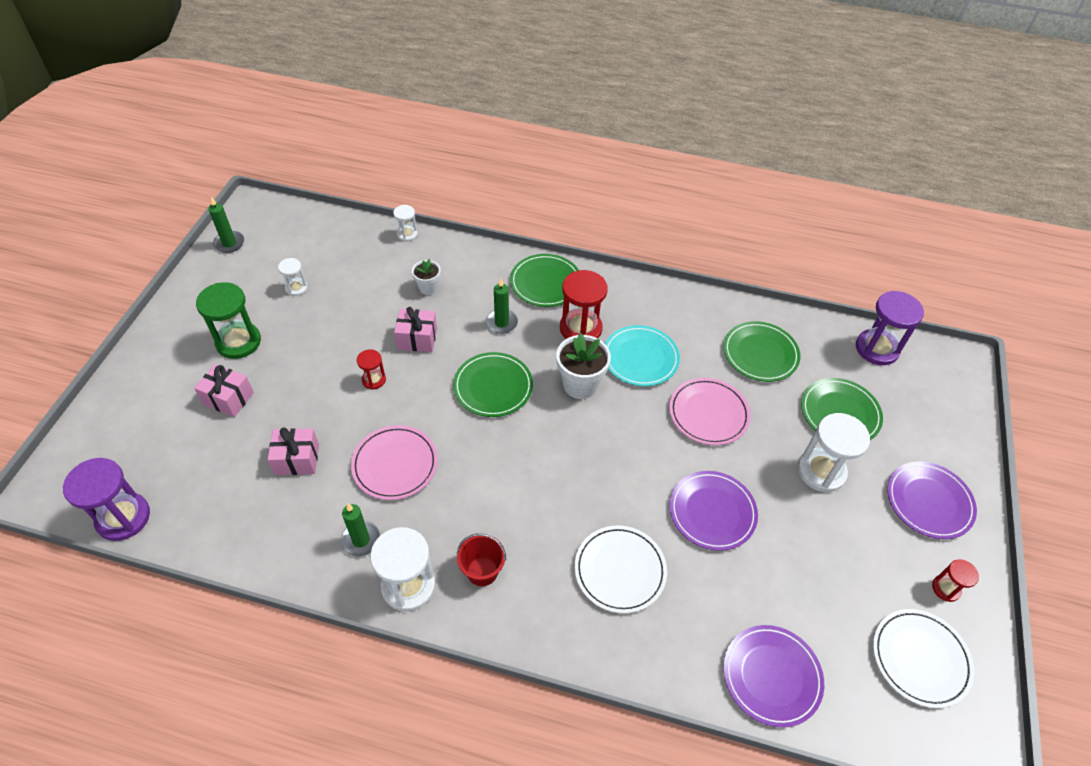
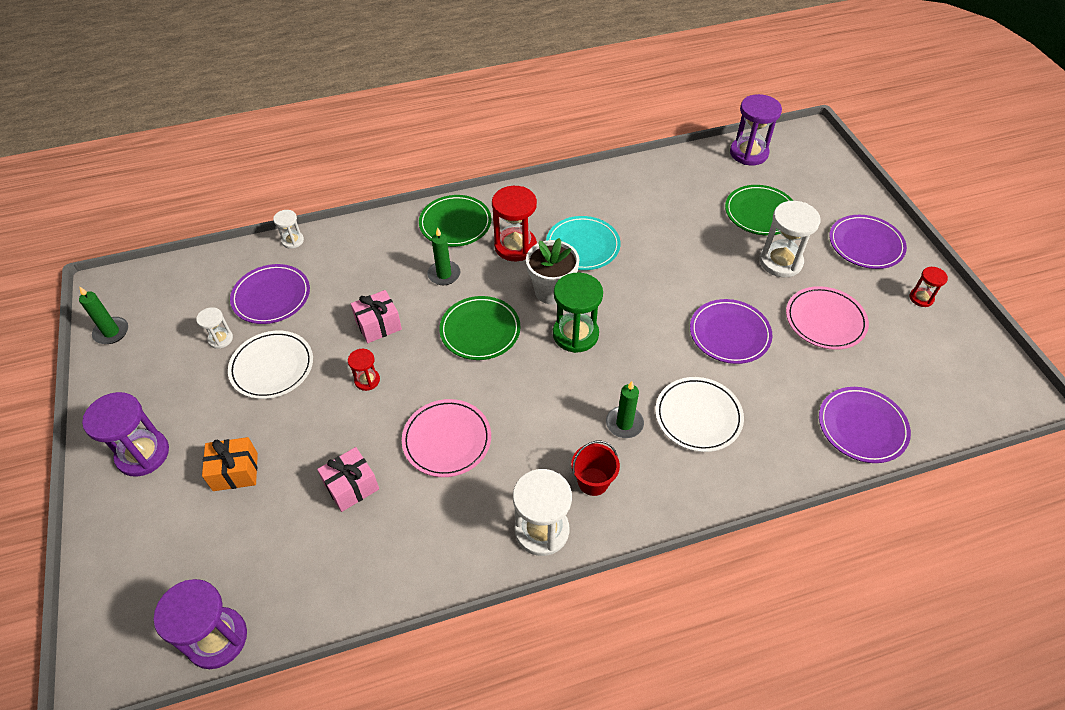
camera: 30 degrees left, 0 degrees up
(180, 349) = (143, 454): none -> purple hourglass
(228, 398) = (235, 472): pink gift -> orange gift
(238, 342) = (201, 416): green hourglass -> green hourglass (575, 334)
(357, 273) = (271, 296): none -> purple plate
(361, 540) = (469, 519): green candle -> green candle (624, 423)
(428, 288) = (352, 277): white flower pot -> none
(708, 413) = (668, 262): pink plate -> pink plate (825, 320)
(760, 354) = (670, 197): green plate -> none
(920, 659) = (942, 355): white plate -> white plate (272, 367)

